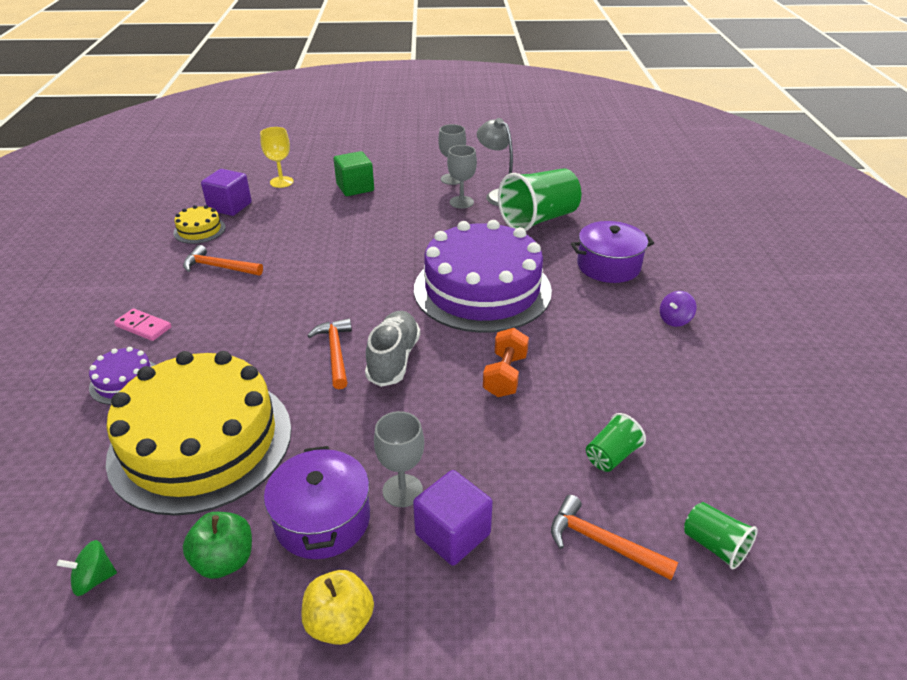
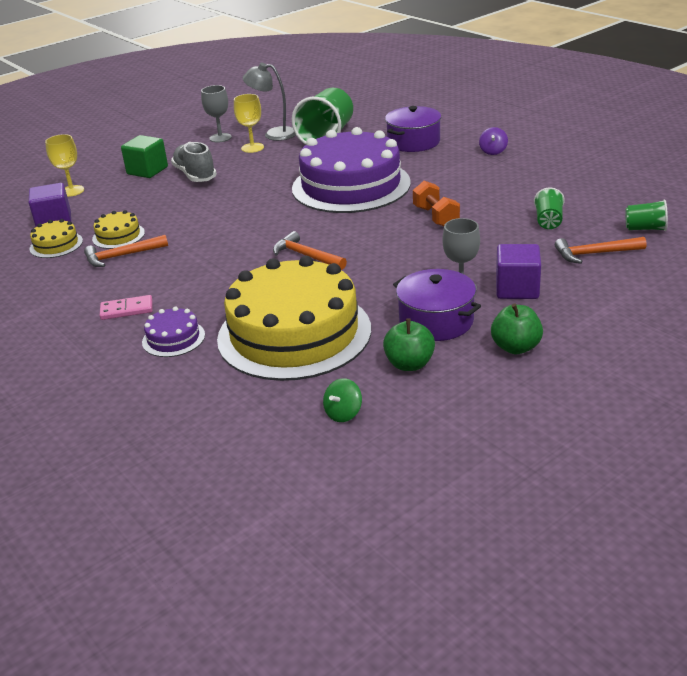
camera: 35 degrees left, 5 degrees down
(246, 244) = (118, 236): none -> yellow cake
(340, 623) = (516, 347): yellow apple -> green apple
(393, 359) = (352, 241): grey shoe -> grey shoe (195, 175)
(461, 202) = (252, 148): grey goblet -> yellow goblet

